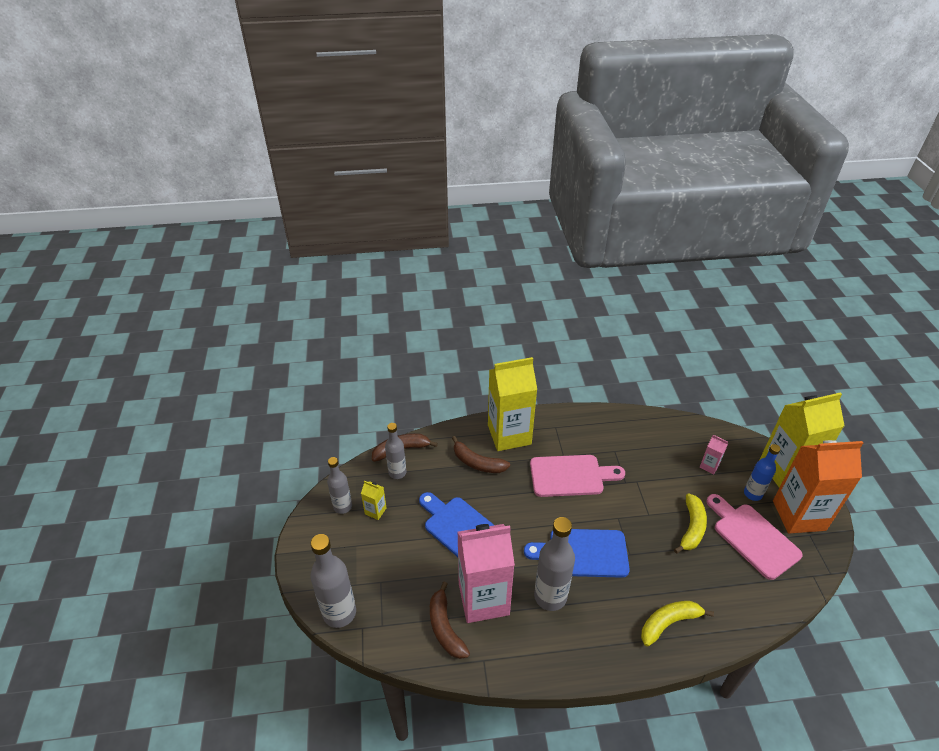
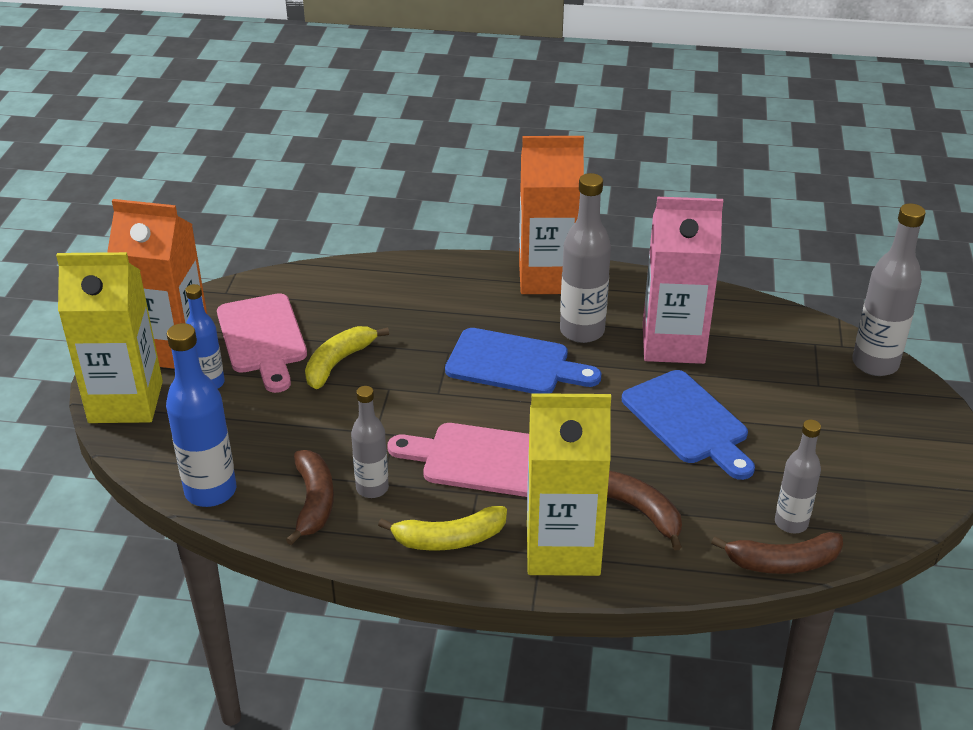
camera: 165 degrees left, 5 degrees down
(343, 506) = (888, 488): grey bottle -> grey bottle (372, 488)
(375, 511) = (830, 471): yellow carton -> none
(445, 627) = (730, 328): brown banana -> brown banana (314, 502)
(597, 654) = (548, 278): none -> orange carton
(668, 623) = (444, 286): yellow banana -> yellow banana (449, 539)
(693, 428) = (210, 491): none -> blue bottle
(709, 466) = (239, 430): pink carton -> none

